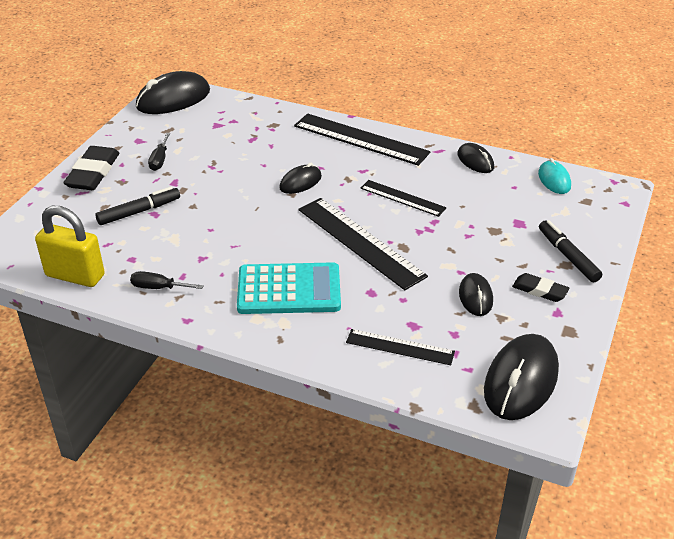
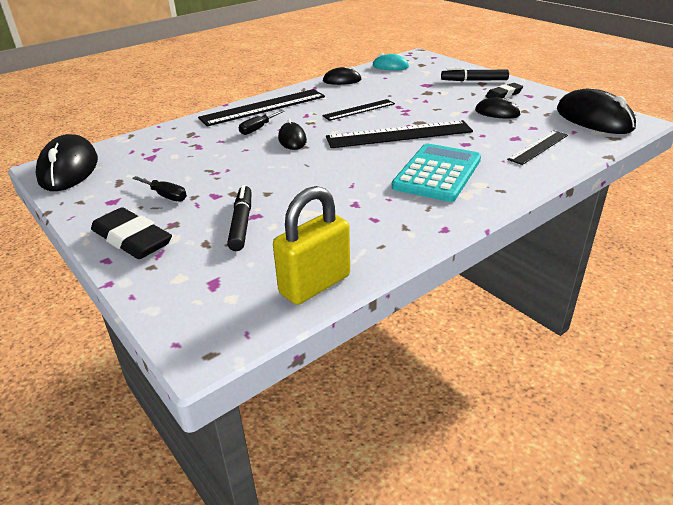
camera: 60 degrees left, 5 degrees down
(158, 288) = (382, 235): black screwdriver -> black screwdriver (258, 129)

